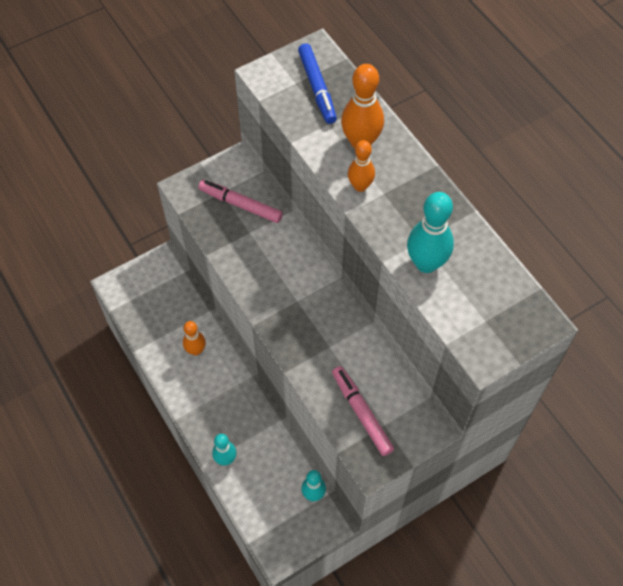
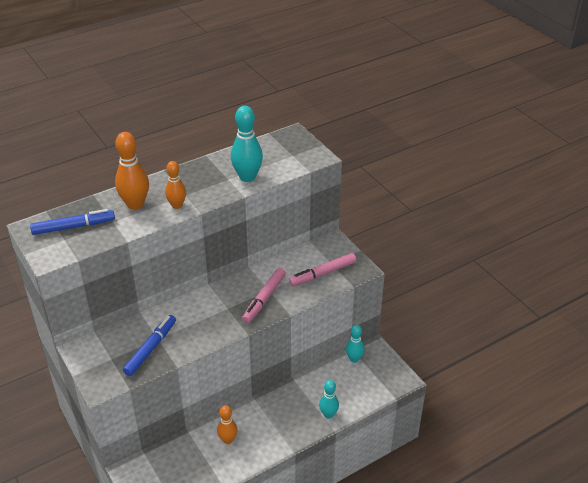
camera: 90 degrees left, 20 degrees down
(234, 227) = (151, 348): none -> blue marker
(240, 204) = (128, 345): pink marker -> pink marker (264, 299)

